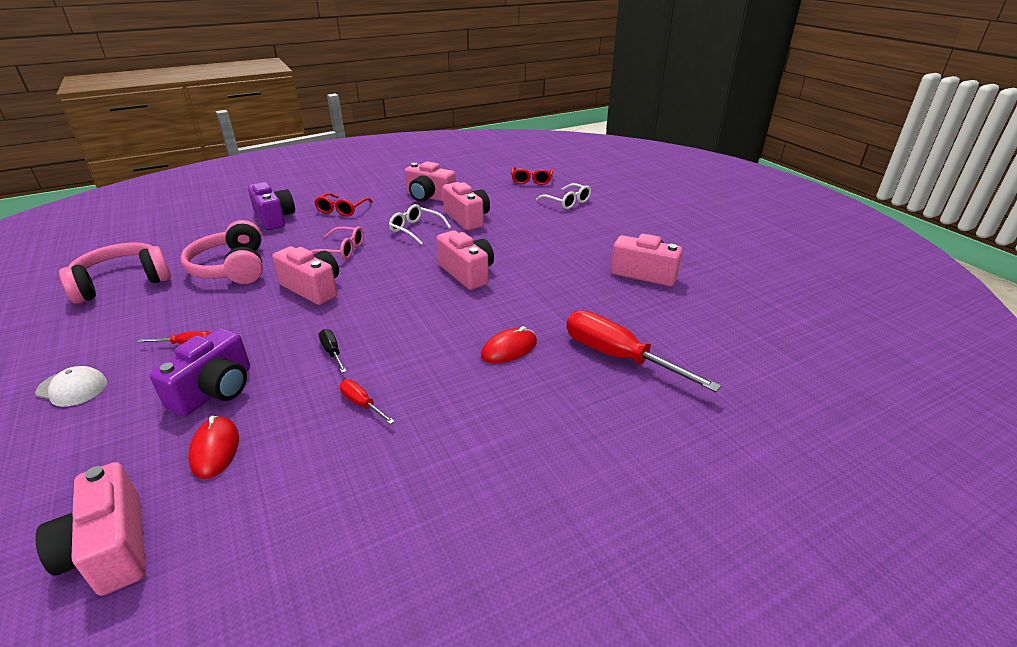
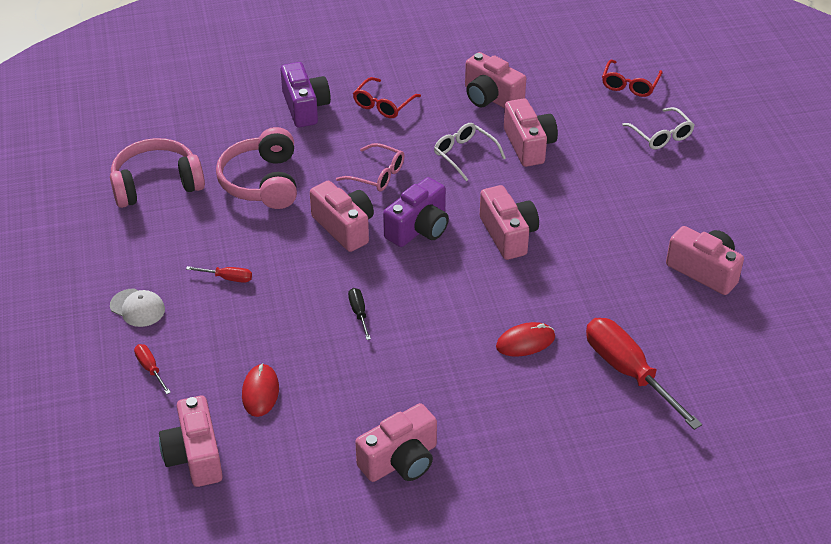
camera: 15 degrees right, 10 degrees up
(215, 390) = (256, 335): purple camera -> purple camera (419, 228)
(361, 404) = (380, 374): red screwdriver -> red screwdriver (150, 368)
(398, 495) = (400, 460): none -> pink camera

